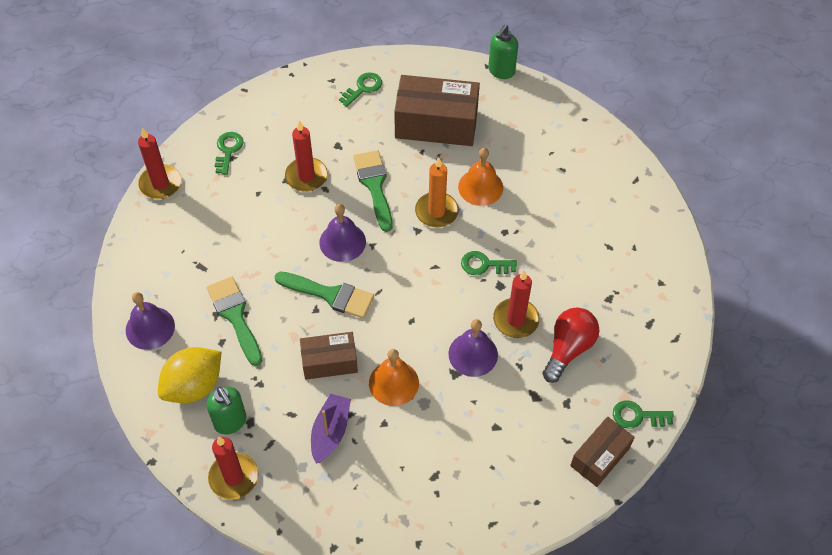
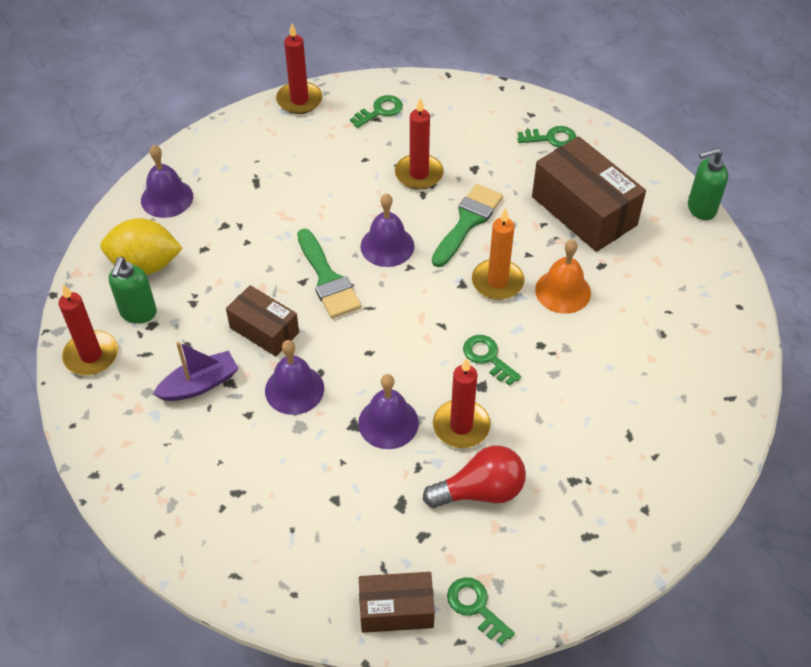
camera: 45 degrees right, 5 degrees down
(235, 316) = (236, 237): green brush -> none
(393, 383) = (294, 389): orange bell -> purple bell

